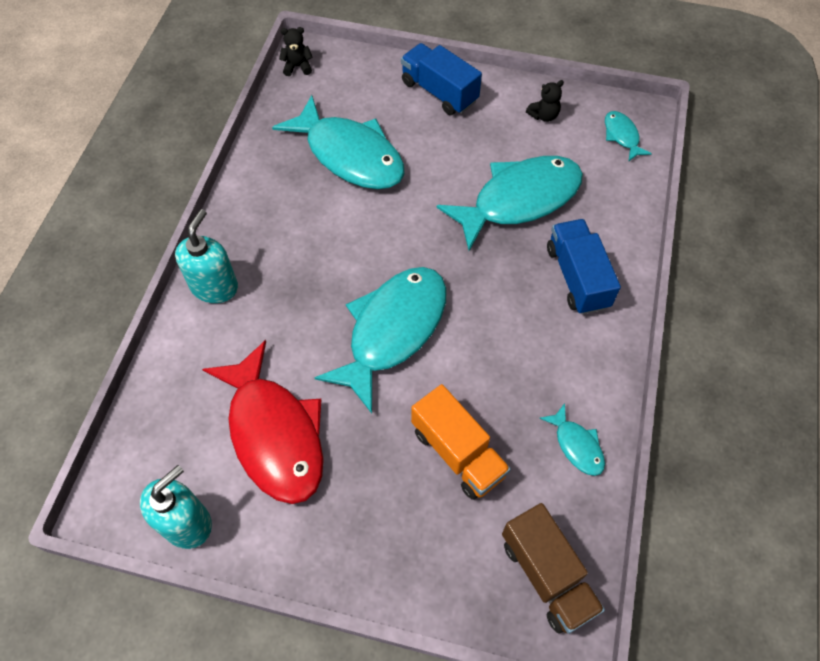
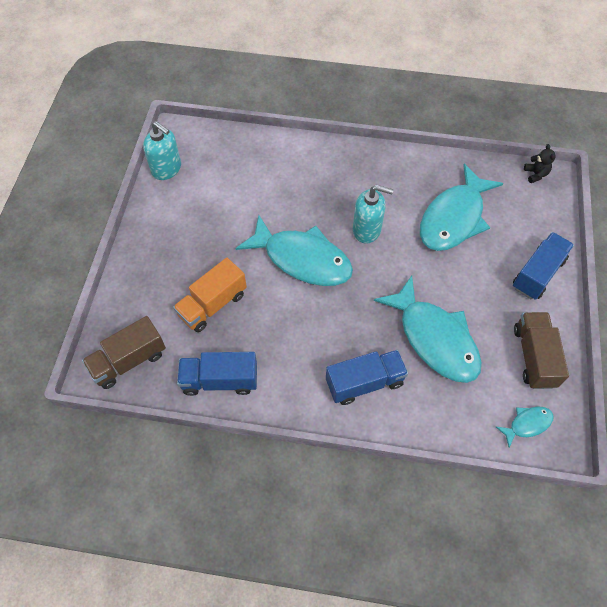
camera: 85 degrees right, 0 degrees up
(214, 286) = (325, 156): turquoise soap dispenser -> turquoise soap dispenser (367, 230)
(274, 433) = (223, 202): red fish -> none
(543, 115) = (534, 356): black teddy bear -> brown truck
(576, 445) = (220, 380): turquoise fish -> blue truck

